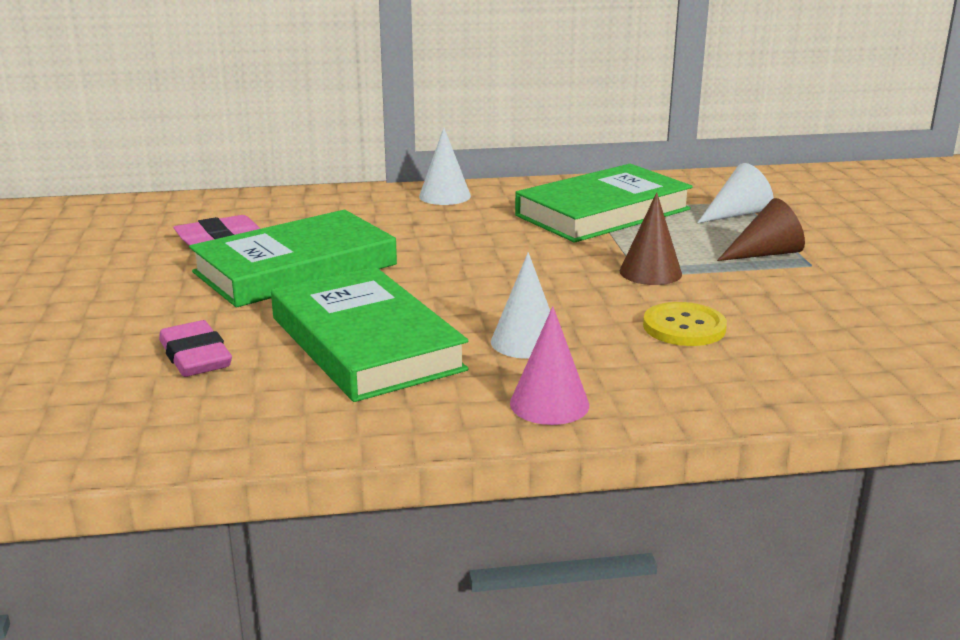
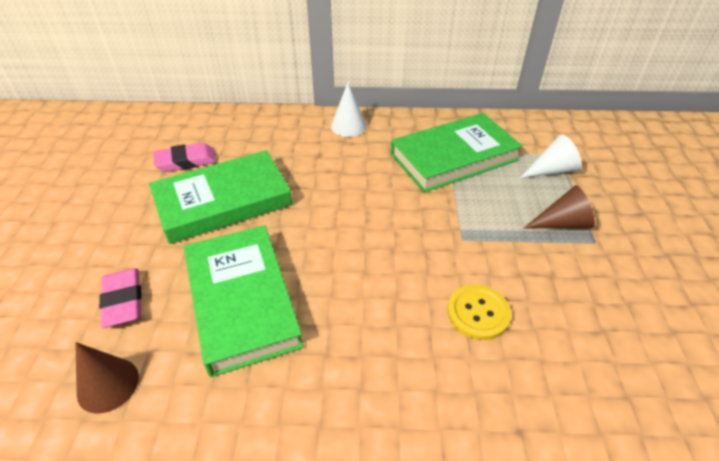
camera: 10 degrees right, 20 degrees up
(526, 342) = (355, 315): white cone -> none
(549, 404) = (350, 403): pink cone -> none
(650, 272) = (470, 237): brown cone -> brown cone (108, 385)

